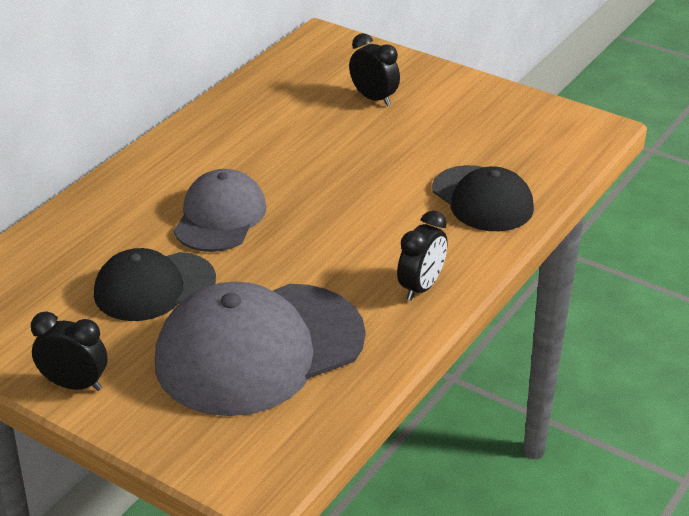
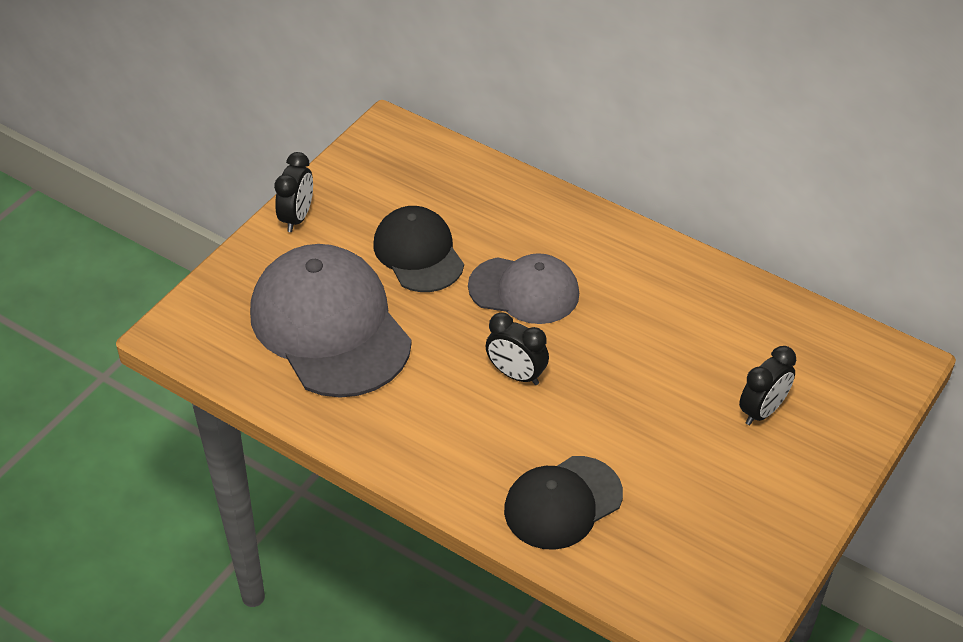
camera: 90 degrees right, 10 degrees up
(421, 287) = (411, 443): black clock -> black clock (516, 375)

